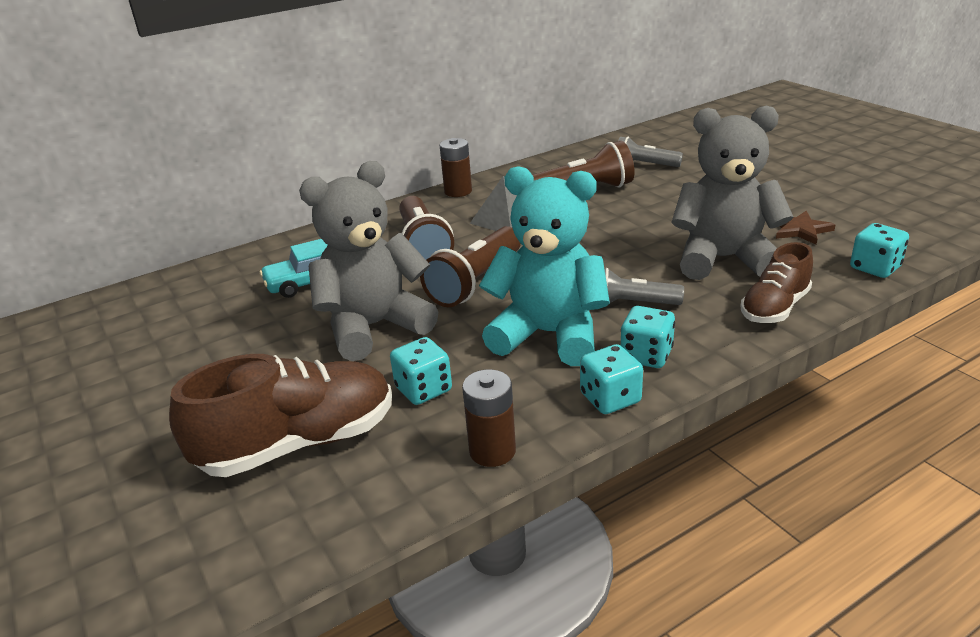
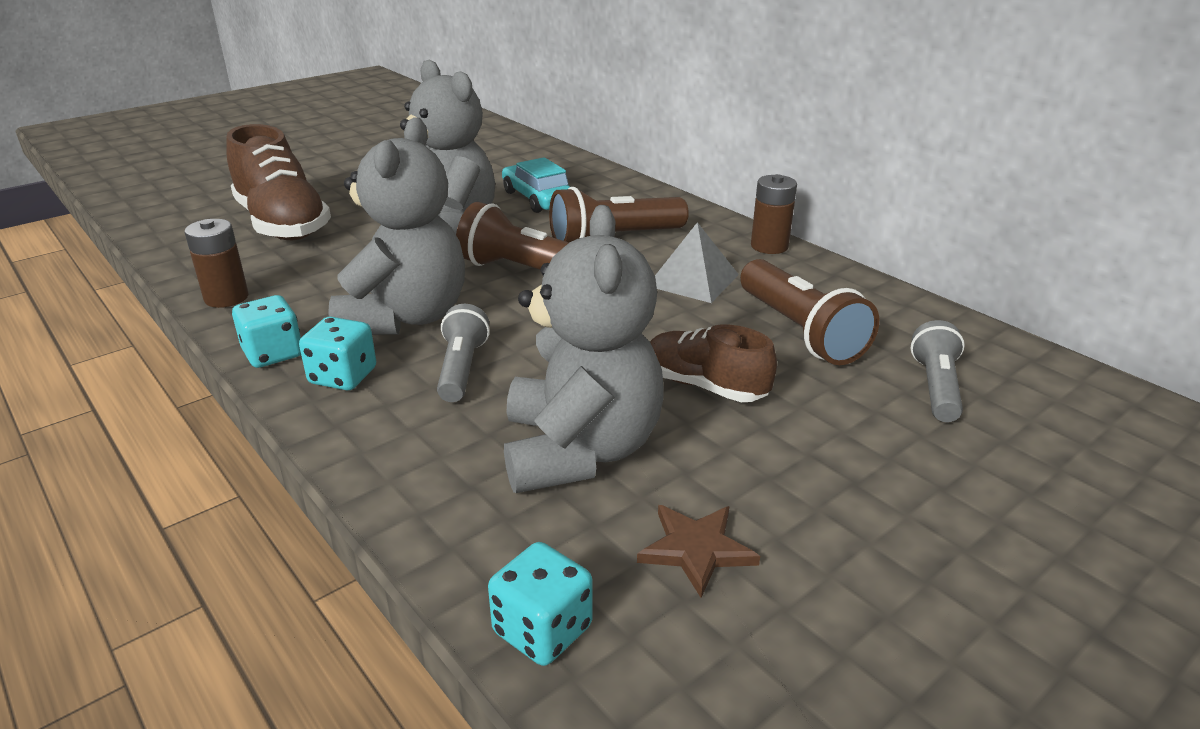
camera: 80 degrees right, 0 degrees up
(423, 389) = (333, 262): turquoise dice -> none
(549, 335) = (406, 317): turquoise teddy bear -> grey teddy bear
(774, 308) = (425, 486): brown shoe -> brown shoe (705, 386)

